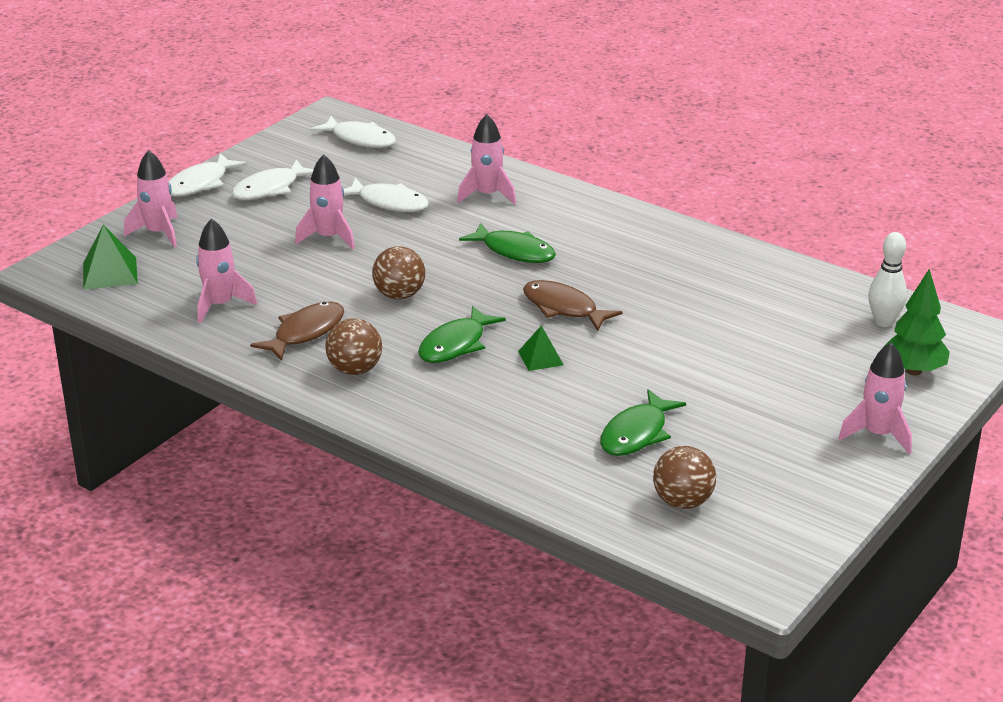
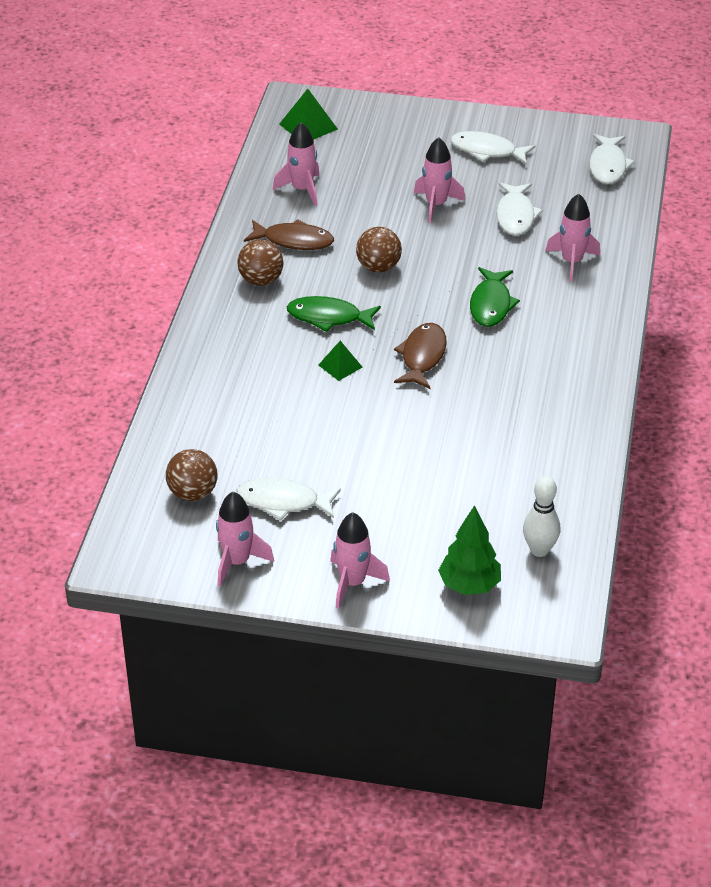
camera: 65 degrees right, 10 degrees up
(158, 233) = (379, 126): pink rocket -> pink rocket (237, 562)
(200, 184) = (466, 117): white fish -> white fish (283, 502)
(637, 434) = (268, 445): green fish -> none

